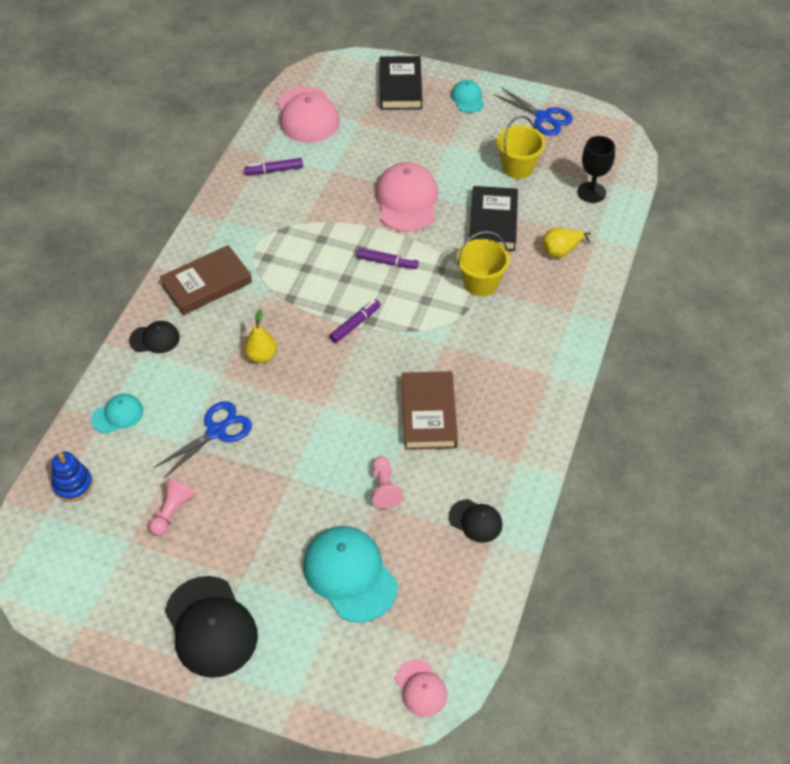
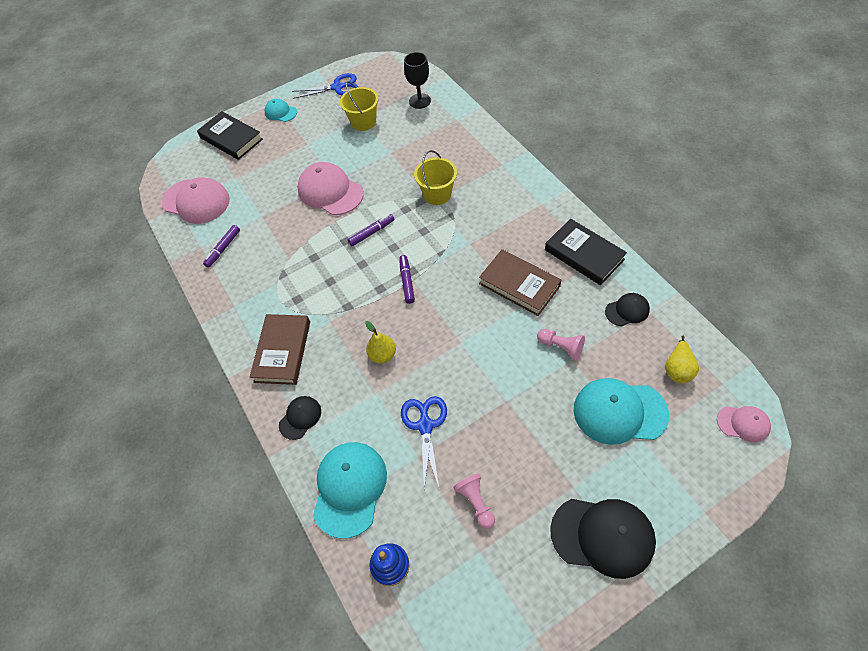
camera: 45 degrees left, 5 degrees up
(117, 415) = (349, 488): turquoise cap -> turquoise cap, size x1.88
(493, 222) = (394, 159): black book -> black book (584, 255)
(561, 251) = (450, 141): yellow pear -> yellow pear (678, 369)

